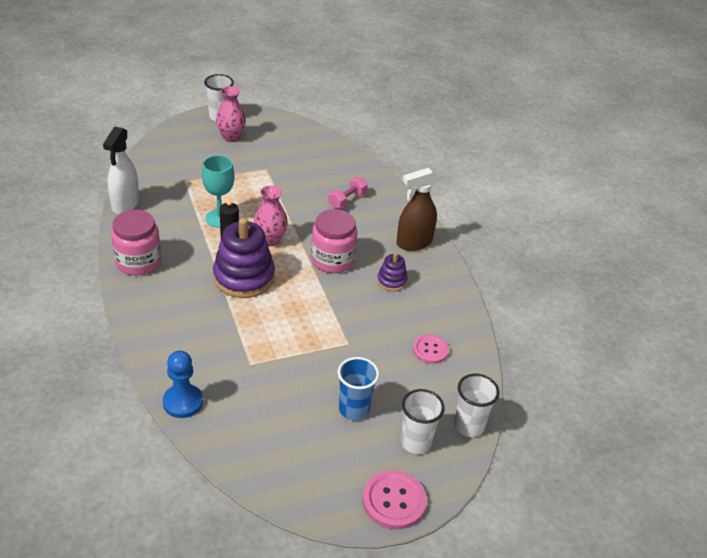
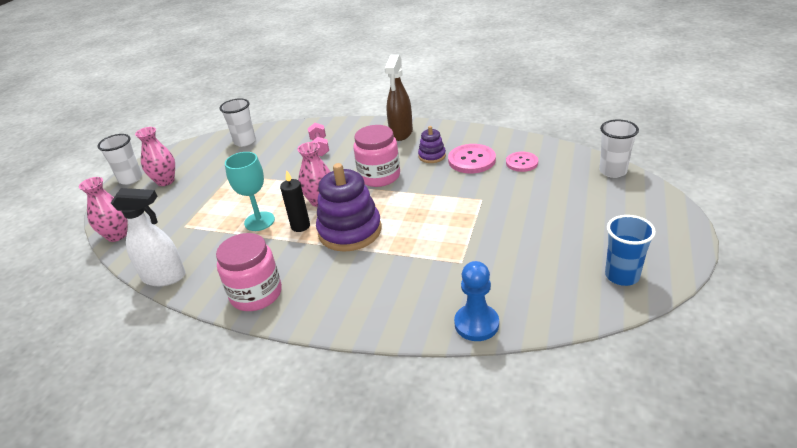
camera: 45 degrees left, 5 degrees down
(125, 204) = (164, 277): white spray bottle -> white spray bottle turned 45 degrees counterclockwise
(151, 152) = (117, 235): none -> pink vase
(354, 409) = (558, 220): blue cup -> blue cup (622, 276)
(394, 501) = (673, 232): pink button -> pink button (471, 160)
(415, 442) = (614, 201): white cup -> white cup (245, 141)

